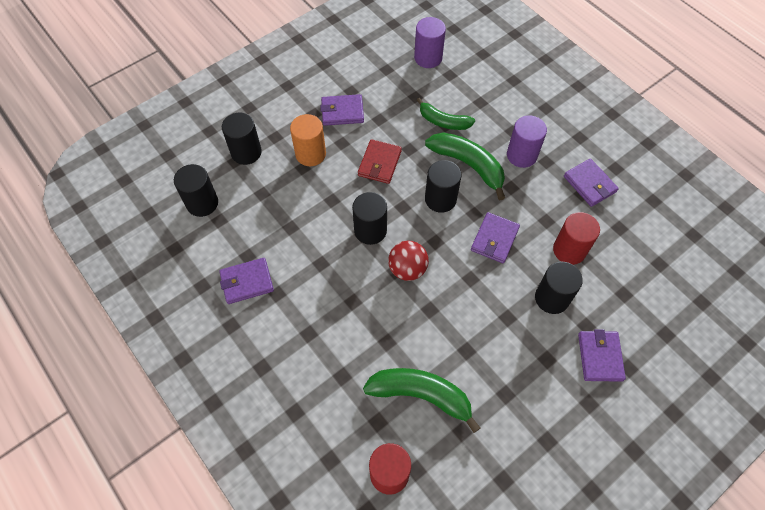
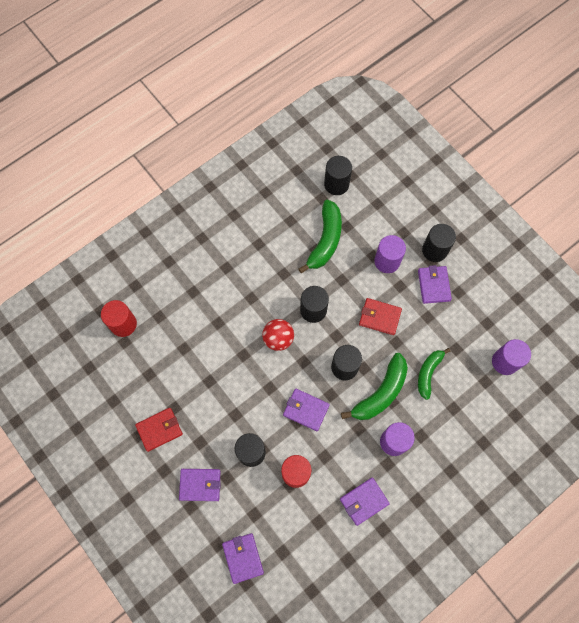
camera: 90 degrees right, 10 degrees up
(246, 152) = (386, 211): black cylinder -> black cylinder (434, 250)
(247, 282) = (268, 222): purple wallet -> purple wallet (243, 558)
(310, 154) = (387, 261): orange cylinder -> purple cylinder
(421, 395) = (176, 346): green banana -> green banana (325, 240)
(537, 412) = (159, 429): none -> red wallet

